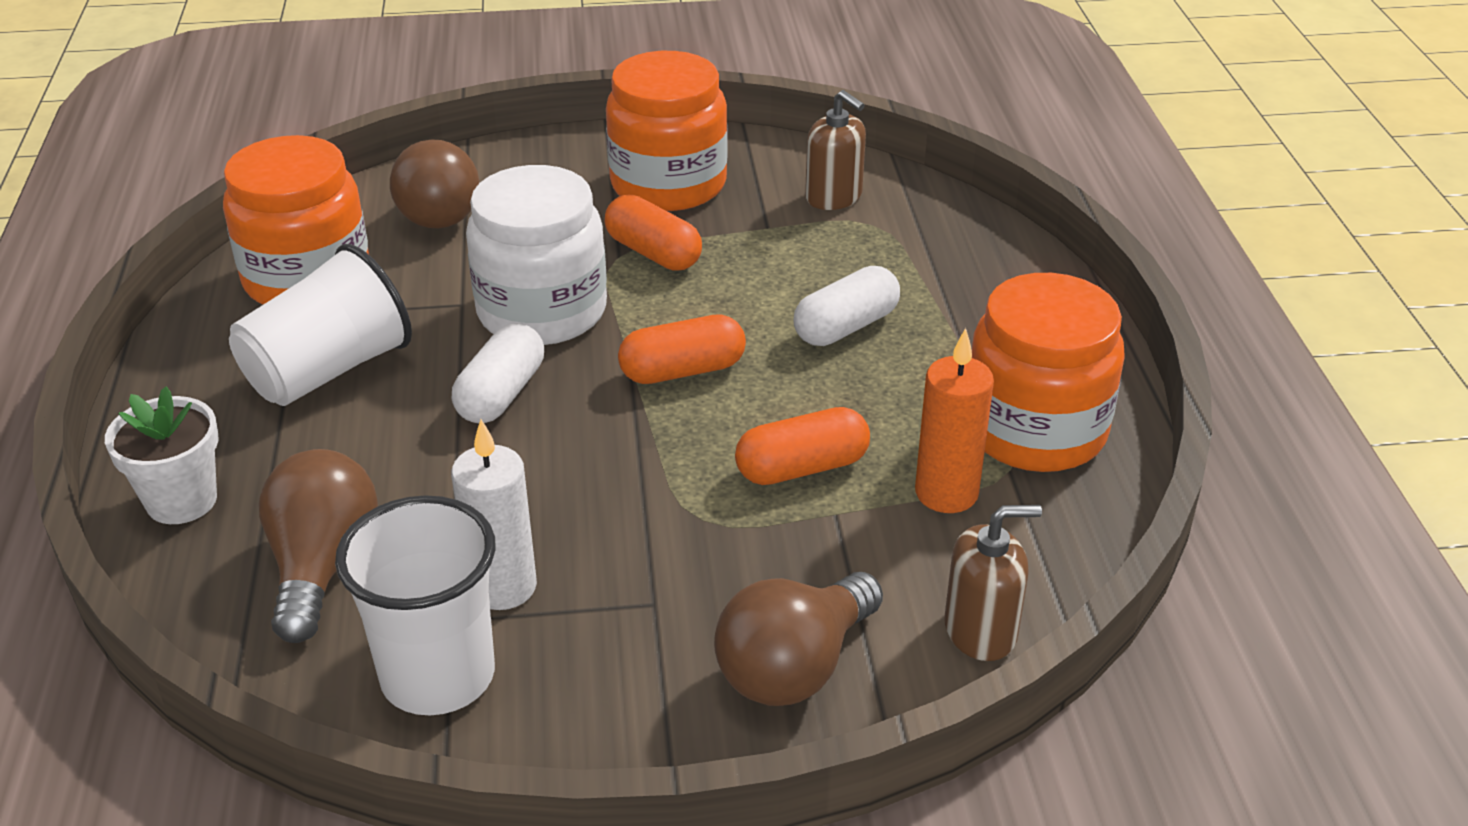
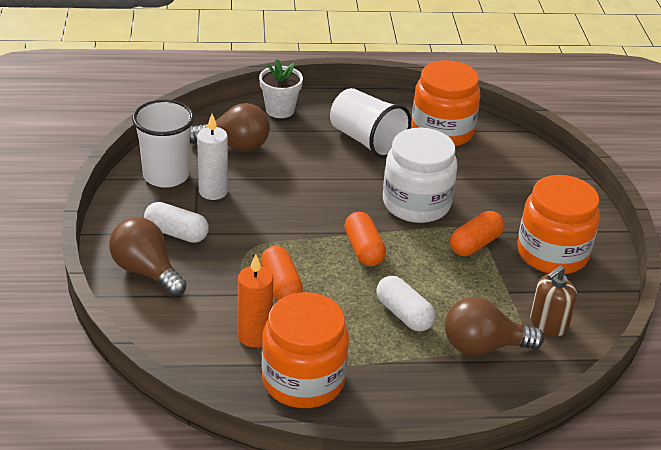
camera: 90 degrees right, 0 degrees up
(440, 211) = (510, 169): brown light bulb -> brown light bulb (483, 346)
(501, 394) = (346, 191): white capsule -> white capsule (176, 233)
(980, 631) = (154, 334): brown soap dispenser -> none

